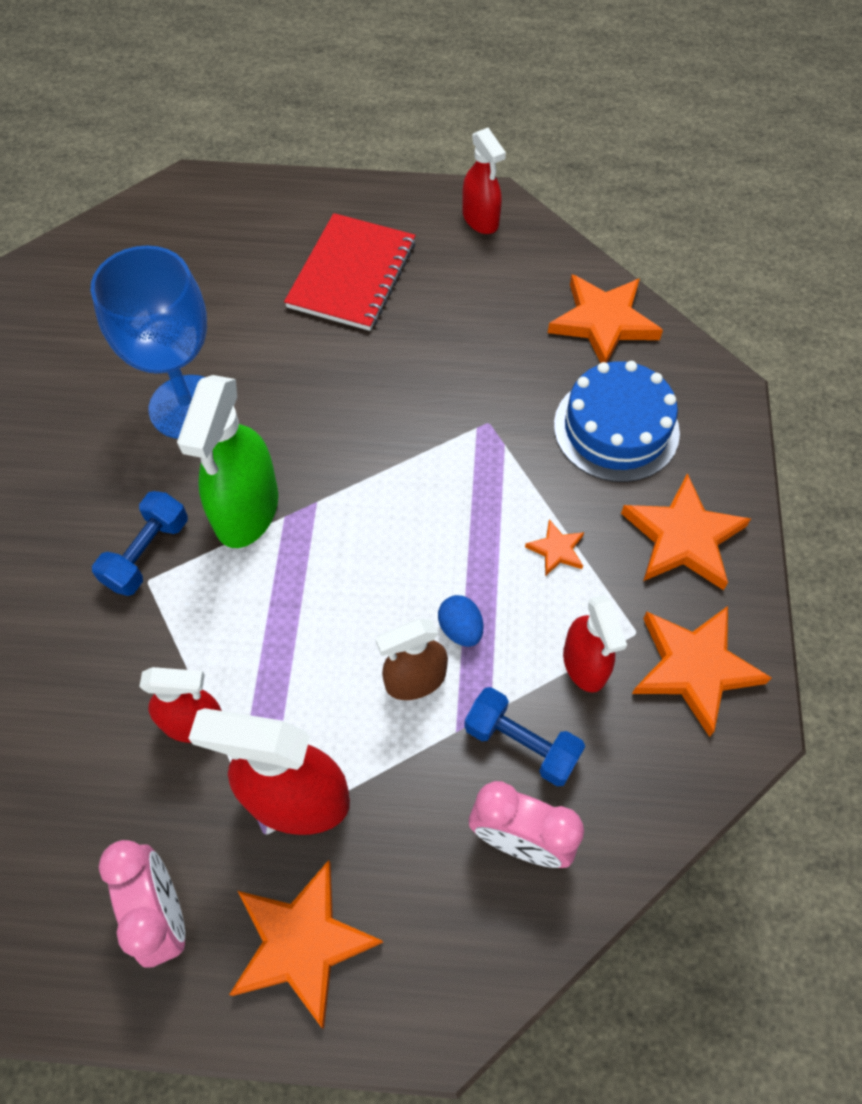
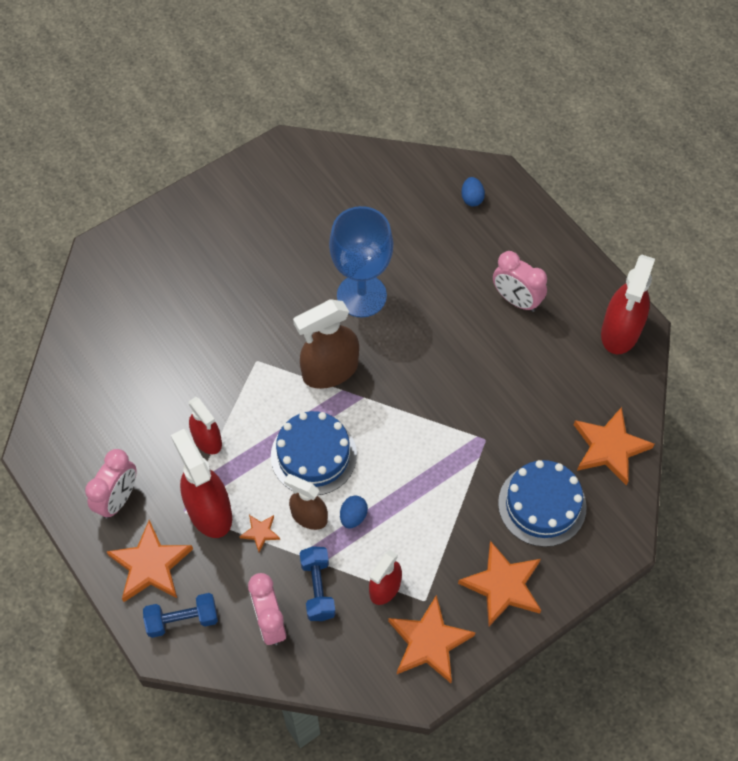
camera: 50 degrees right, 0 degrees up
(147, 553) = (269, 348): blue dumbbell -> blue dumbbell (182, 620)
(190, 224) = (472, 198): none -> blue egg
(246, 510) = (330, 370): green spray bottle -> brown spray bottle
(338, 612) = (313, 455): none -> blue cake
(352, 275) = (516, 300): red notebook -> pink clock
(480, 219) = (620, 331): red spray bottle -> red spray bottle, size x1.61
(556, 550) = (438, 528): orange star -> orange star (260, 532)

